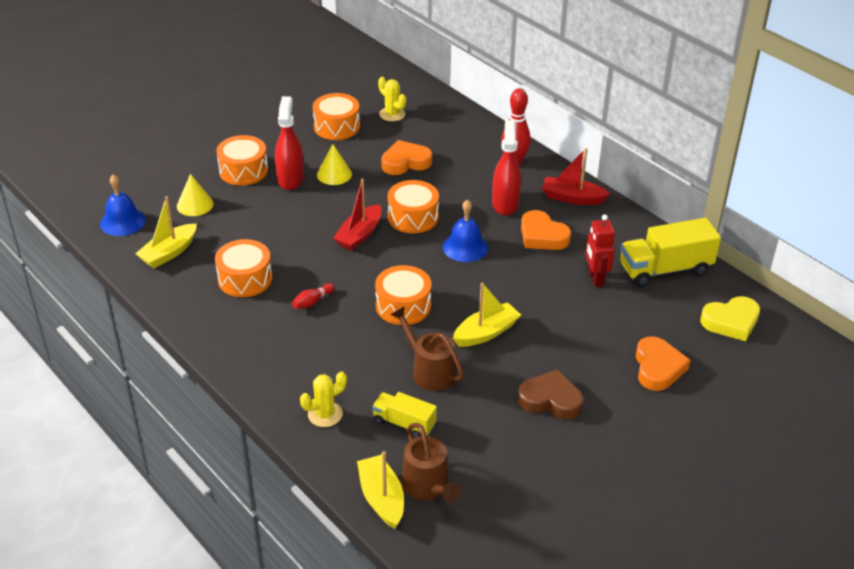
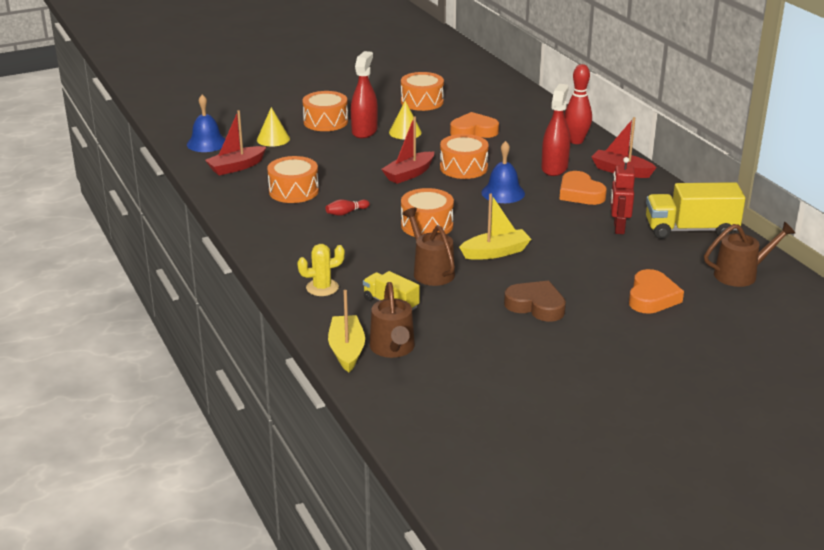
camera: 15 degrees right, 10 degrees down
(169, 253) = (236, 167): yellow boat -> red boat
(392, 114) = (476, 98): yellow cactus -> none
(731, 322) = (741, 274): yellow heart -> brown watering can

